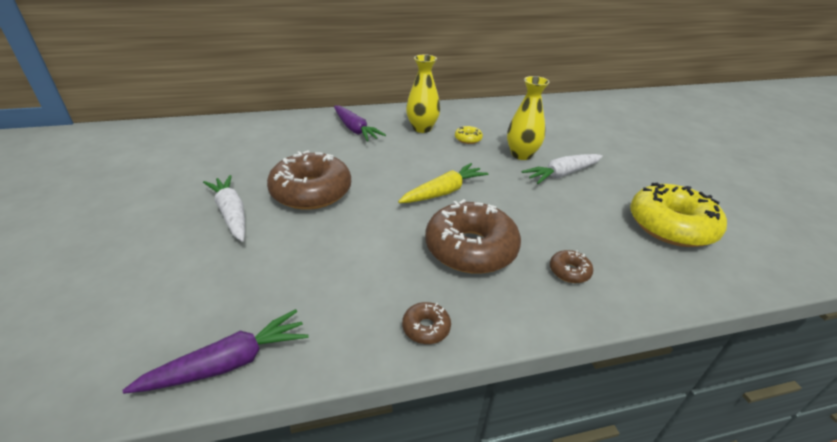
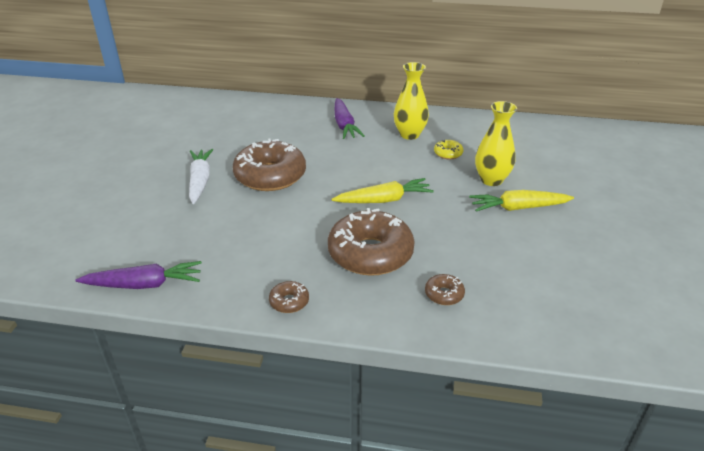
camera: 25 degrees right, 0 degrees up
(562, 174) = (518, 208): white carrot -> yellow carrot
(671, 226) = (590, 282): yellow donut -> none

